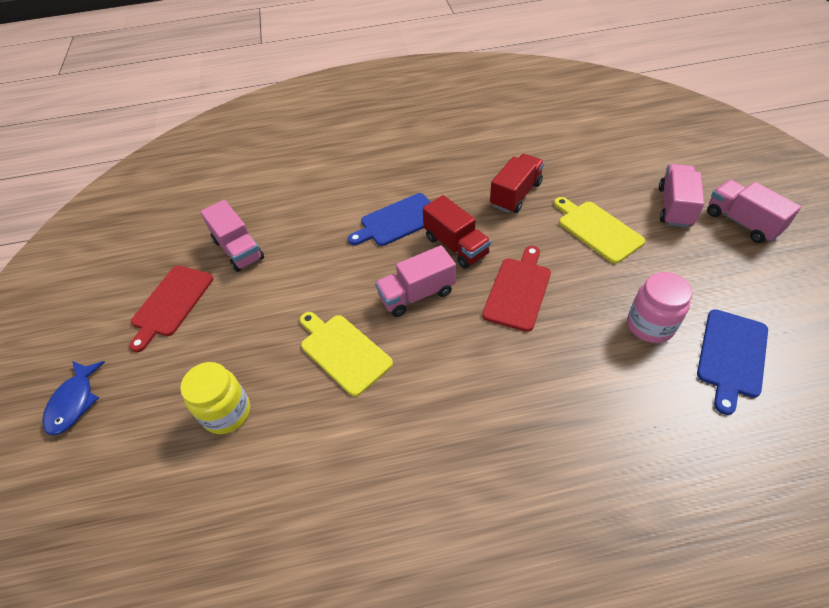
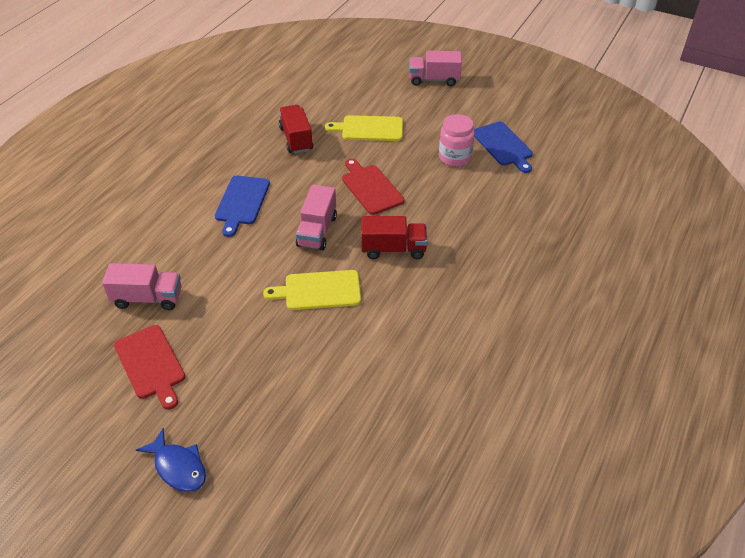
camera: 55 degrees left, 5 degrees down
(227, 413) = (297, 375): yellow jar -> none
(456, 246) = (301, 190): red truck -> red truck (393, 249)
(674, 207) = (393, 92): pink truck -> none

